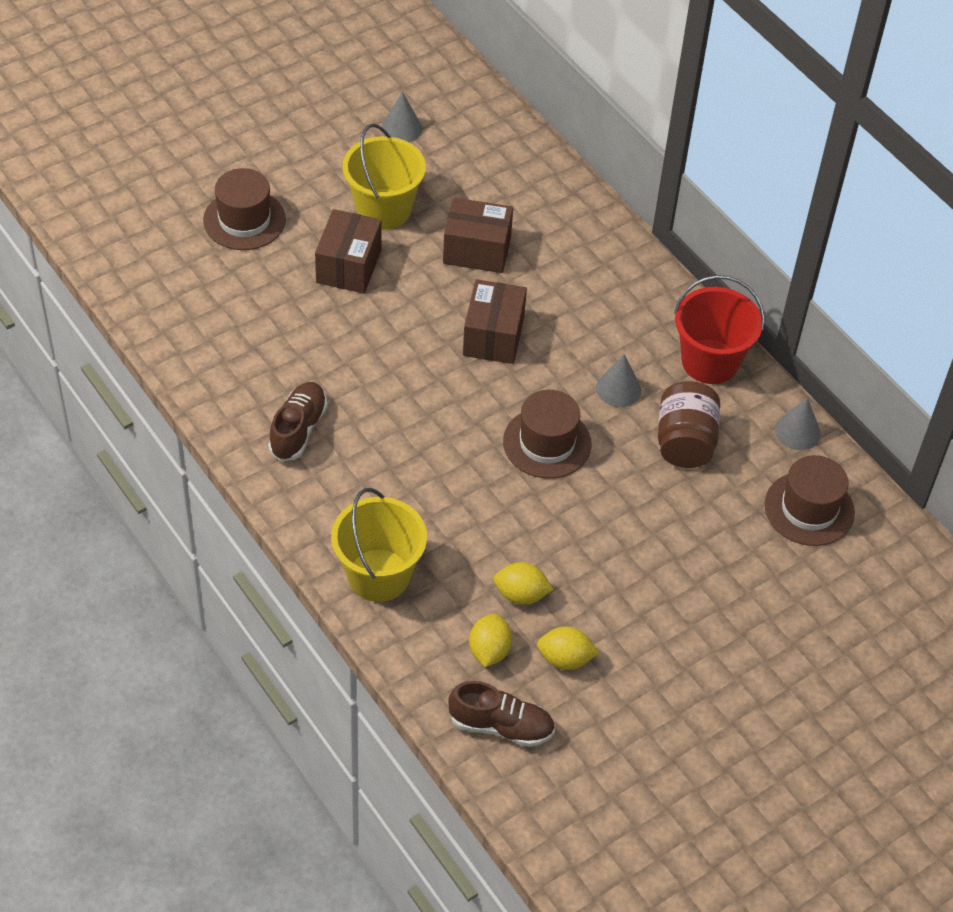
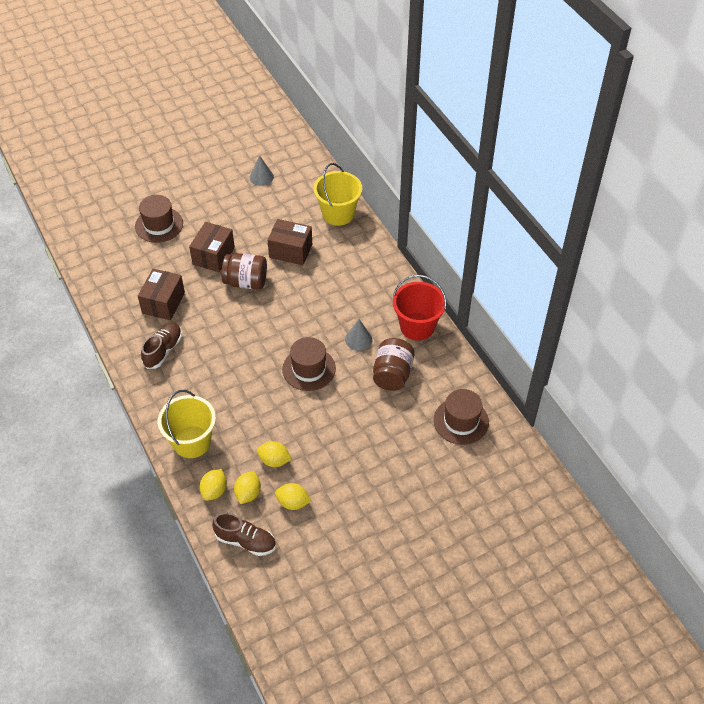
camera: 10 degrees right, 0 degrees up
(383, 209) = (241, 223): yellow bucket -> yellow bucket (338, 214)
(413, 307) = (246, 282): none -> brown jar
(433, 651) = (214, 491): none -> yellow lemon
(493, 336) = (290, 302): brown box -> brown box (163, 303)
(797, 431) = (463, 373): grey cone -> none

